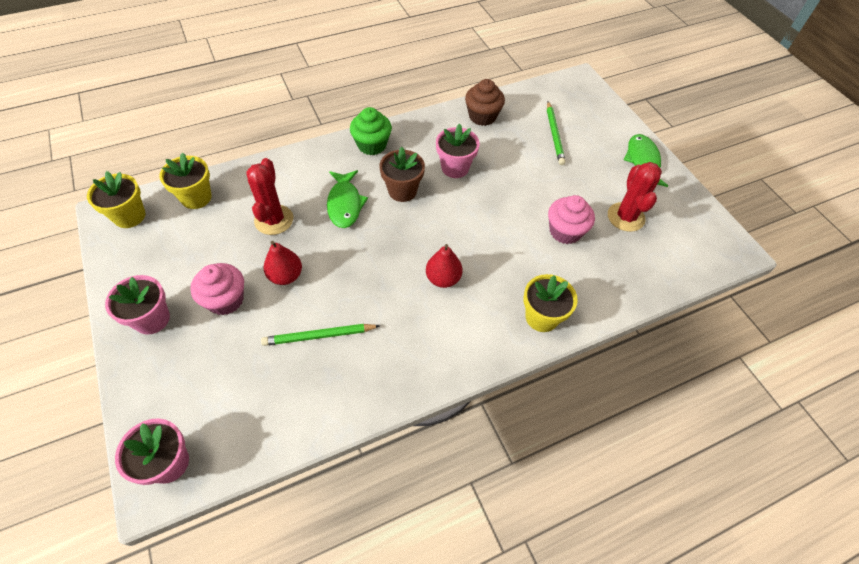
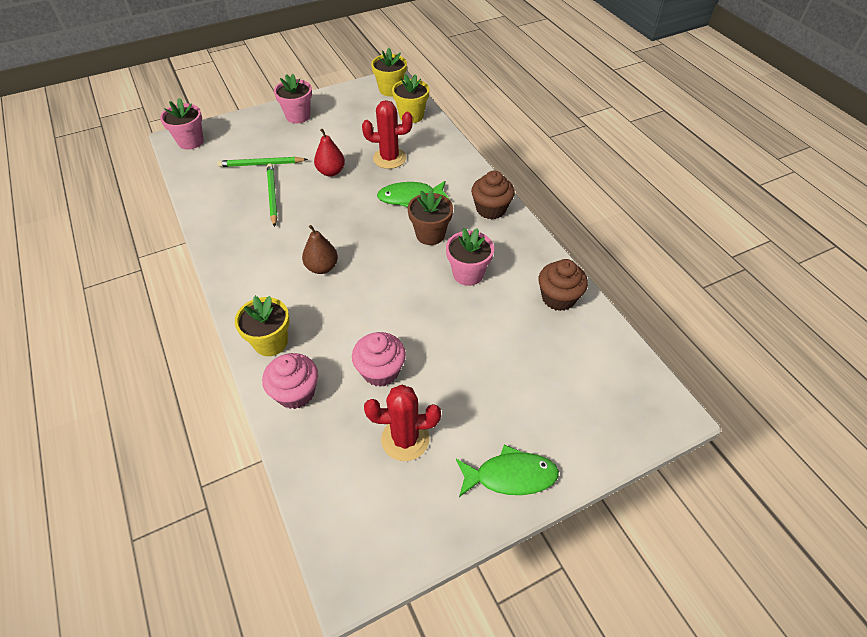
camera: 90 degrees right, 5 degrees down
(225, 300) = (311, 145): pink cupcake -> pink cupcake (295, 392)
(372, 145) = (491, 209): green cupcake -> brown cupcake
(443, 278) = (322, 267): red pear -> brown pear
(554, 135) = (542, 371): green pencil -> green pencil (261, 164)

